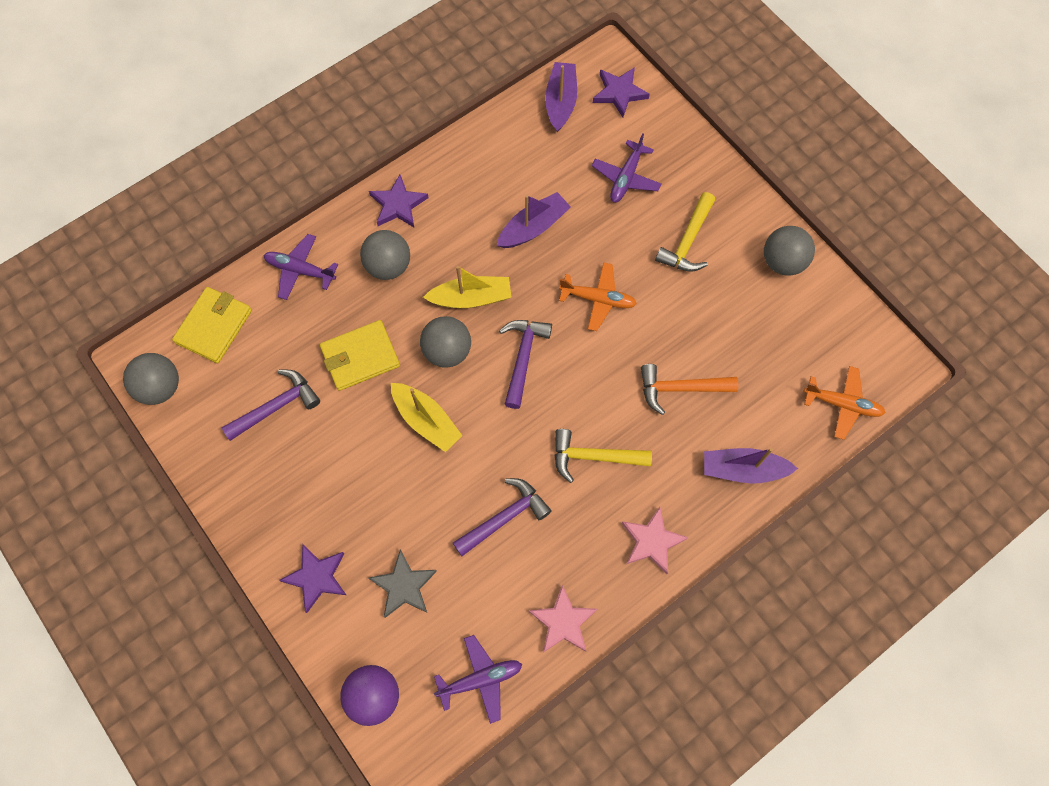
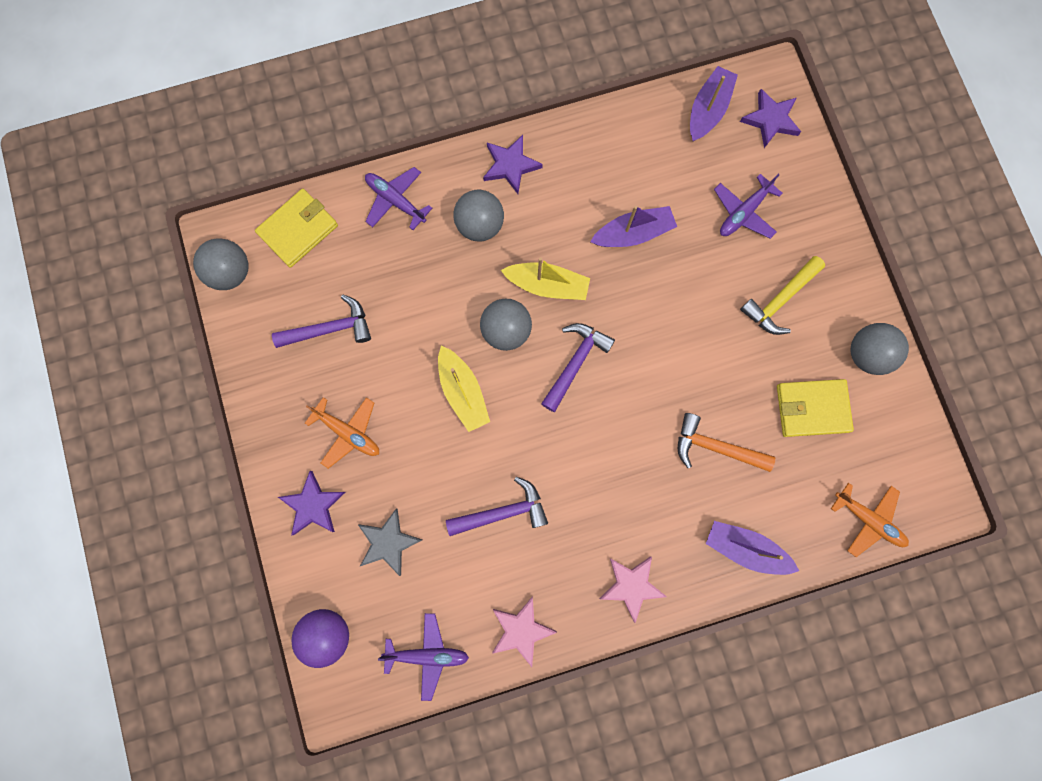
camera: 20 degrees right, 10 degrees up
(360, 357) = (423, 307): yellow wallet -> yellow wallet (812, 408)
(593, 457) = (606, 484): yellow hammer -> none
(598, 299) = (669, 329): orange plane -> orange plane (348, 433)

